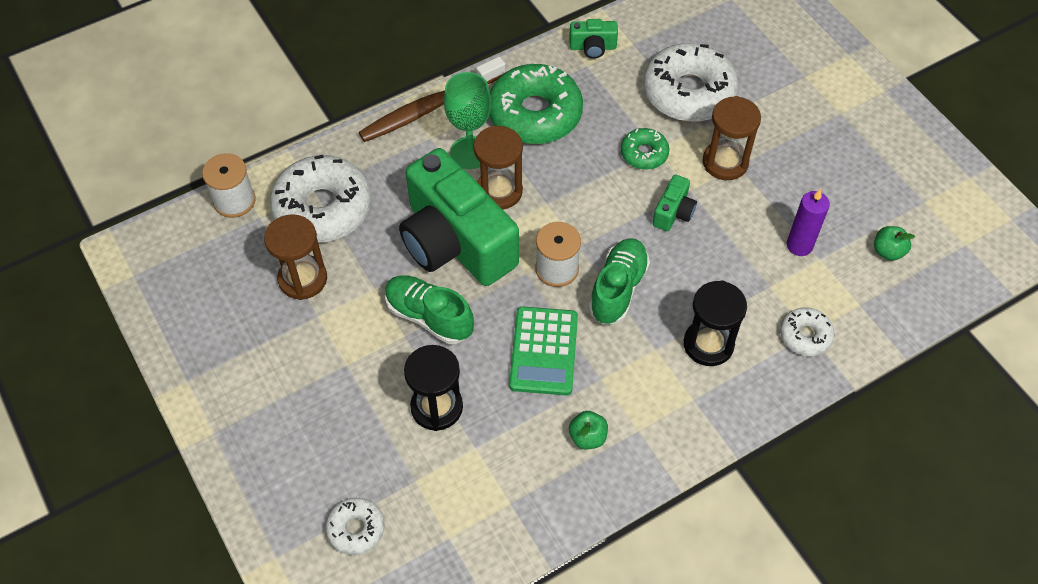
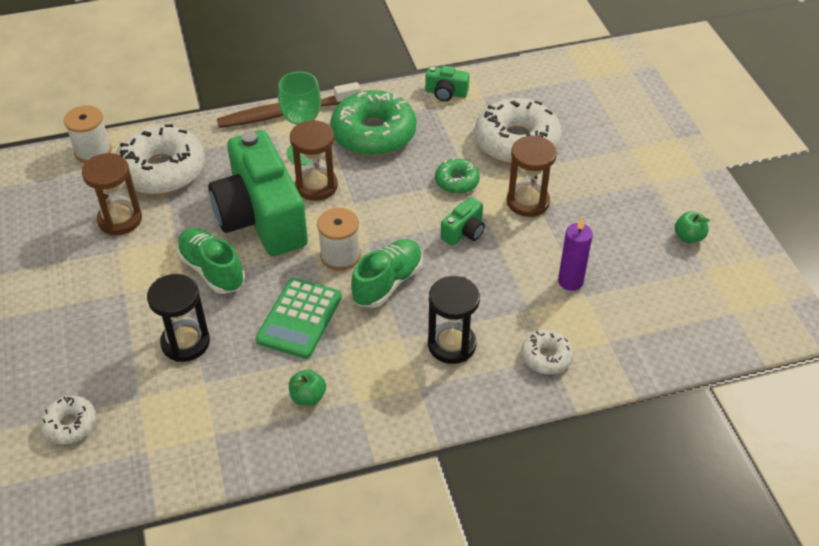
camera: 15 degrees right, 10 degrees down
(888, 251) = (654, 303): green apple -> green apple (688, 237)

